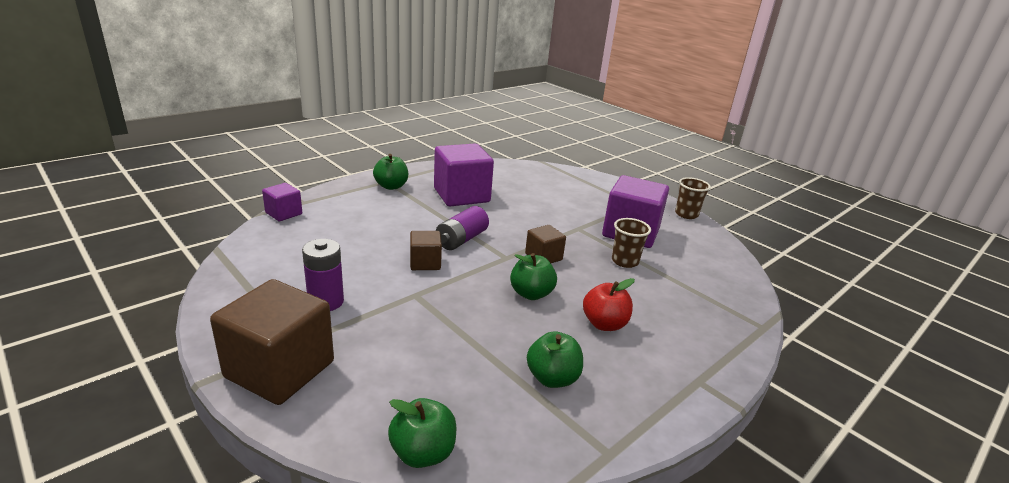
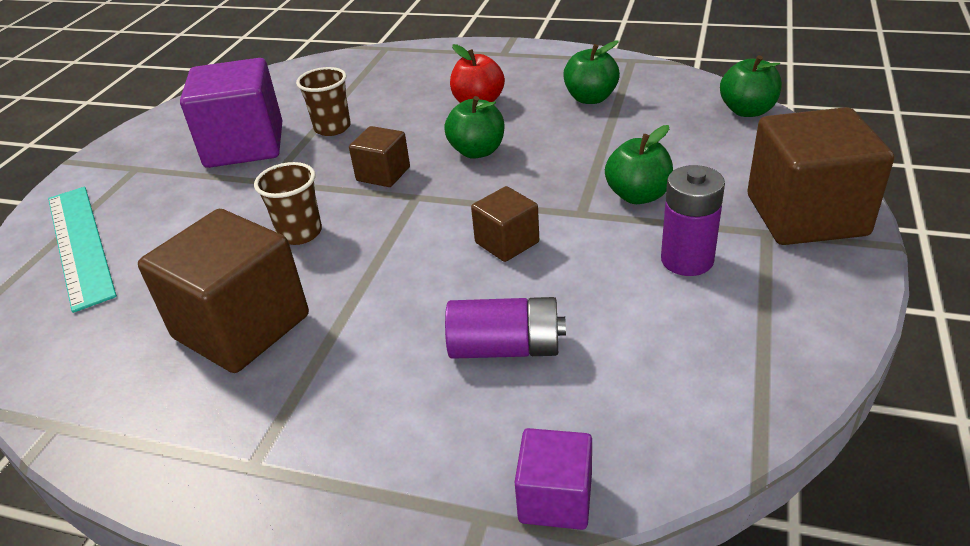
camera: 115 degrees left, 10 degrees up
(391, 186) = (276, 439): green apple -> green apple (638, 195)
(461, 195) = (241, 327): purple cube -> brown cube
(461, 239) = (409, 247): purple battery -> purple battery (505, 348)
(572, 183) = (80, 244): none -> turquoise ruler
(686, 214) = (143, 129): brown cup -> brown cup (300, 233)

